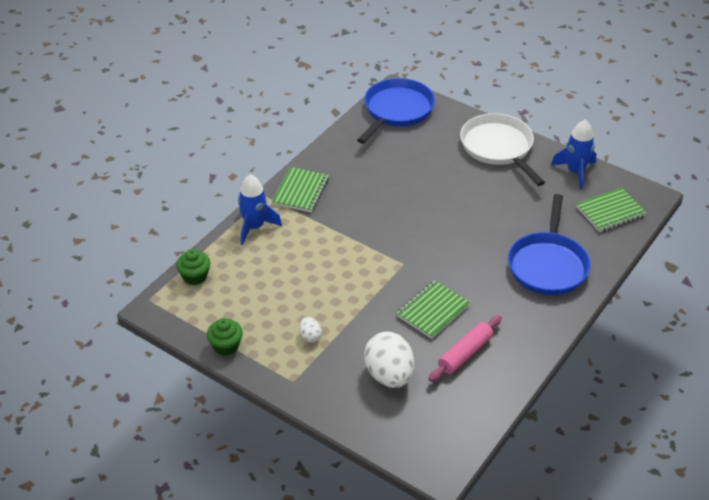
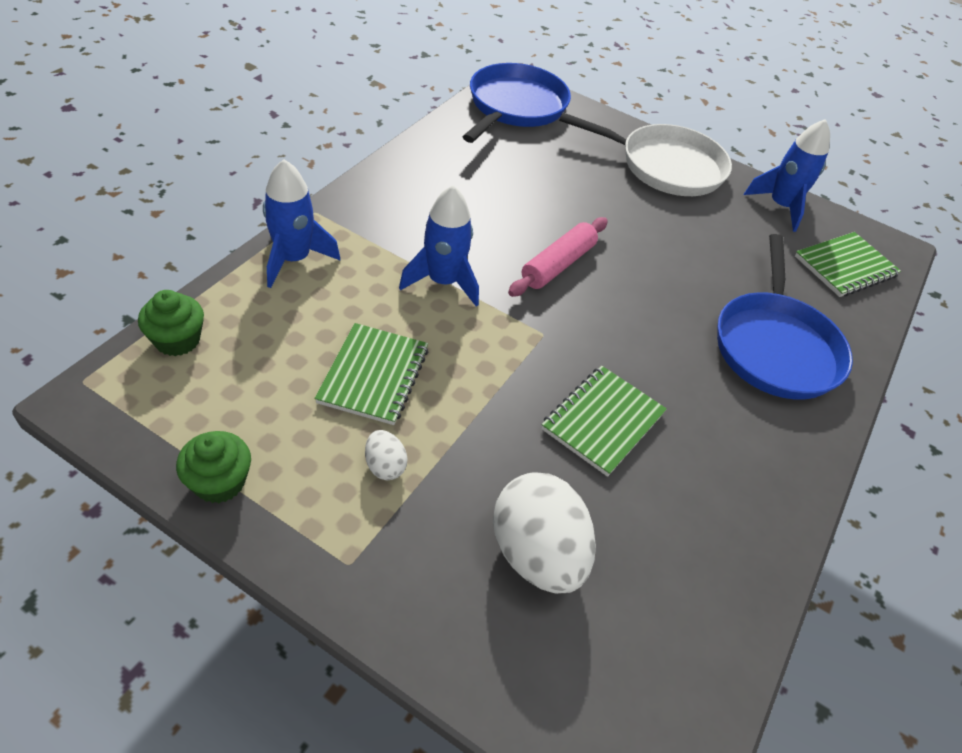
camera: 10 degrees left, 5 degrees up
(301, 191) = (373, 208): green notebook -> green notebook (374, 375)
(343, 236) = (443, 282): none -> blue rocket
(465, 353) = (670, 508): pink rolling pin -> pink rolling pin (557, 265)
(498, 148) = (665, 166): white pan -> white pan turned 135 degrees clockwise

